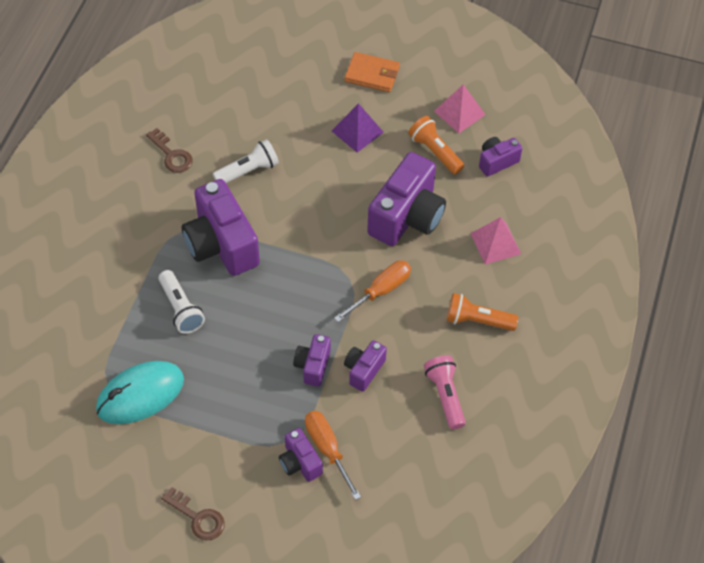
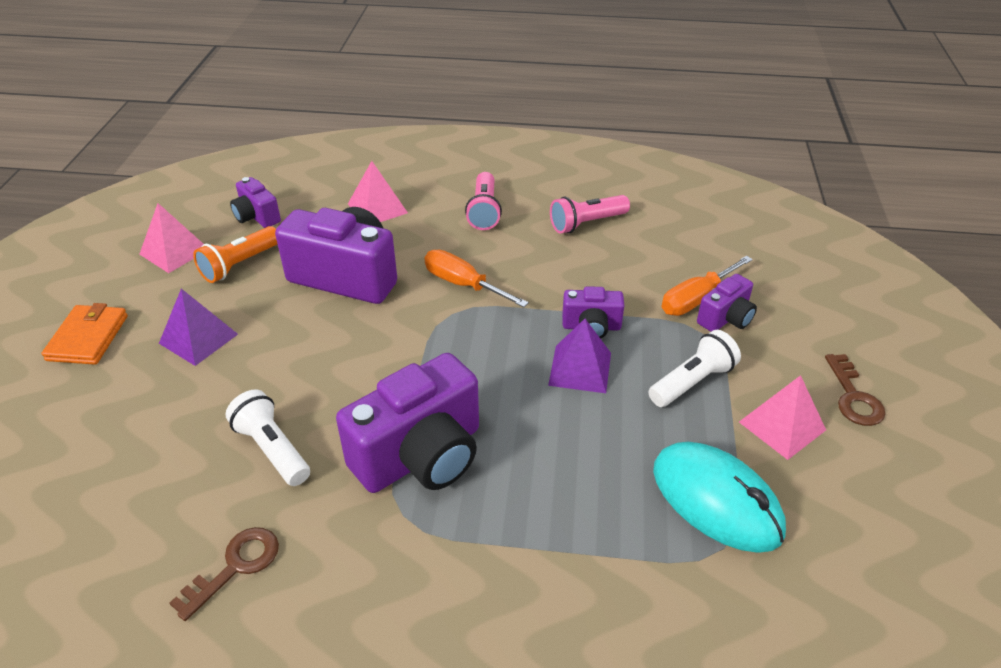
camera: 100 degrees left, 15 degrees down
(181, 308) = (550, 482): white flashlight -> white flashlight (692, 382)
(186, 457) = (782, 425): none -> pink pyramid
(197, 517) = (853, 397): brown key -> brown key turned 150 degrees clockwise
(272, 347) = (580, 368): none -> purple pyramid
(364, 370) = (580, 284): purple camera -> none
(477, 320) = (484, 211): orange flashlight -> pink flashlight

